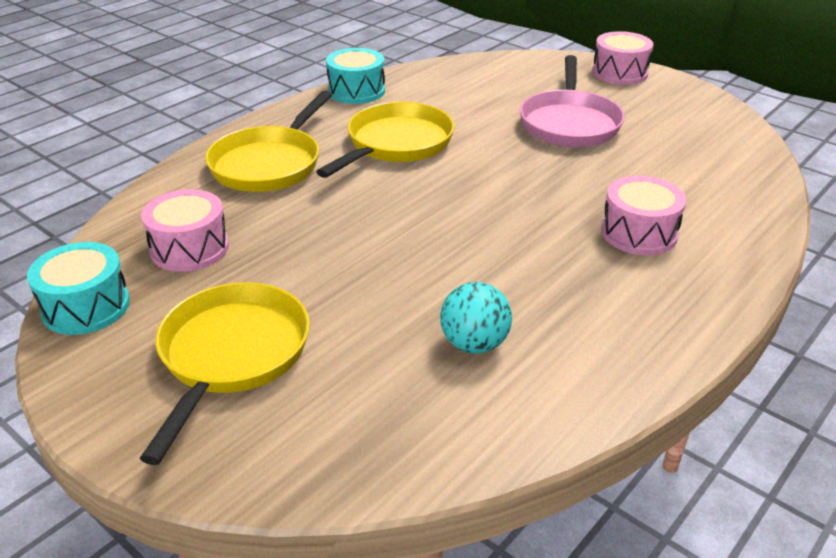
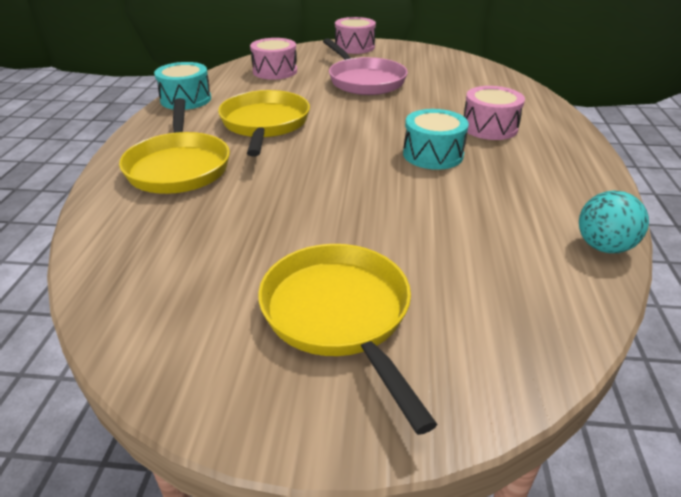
camera: 35 degrees left, 0 degrees up
(86, 307) = (147, 341): turquoise drum -> turquoise drum (433, 154)
(190, 248) = (189, 251): pink drum -> pink drum (275, 71)
(474, 344) = (494, 227): turquoise ball -> turquoise ball (603, 247)

